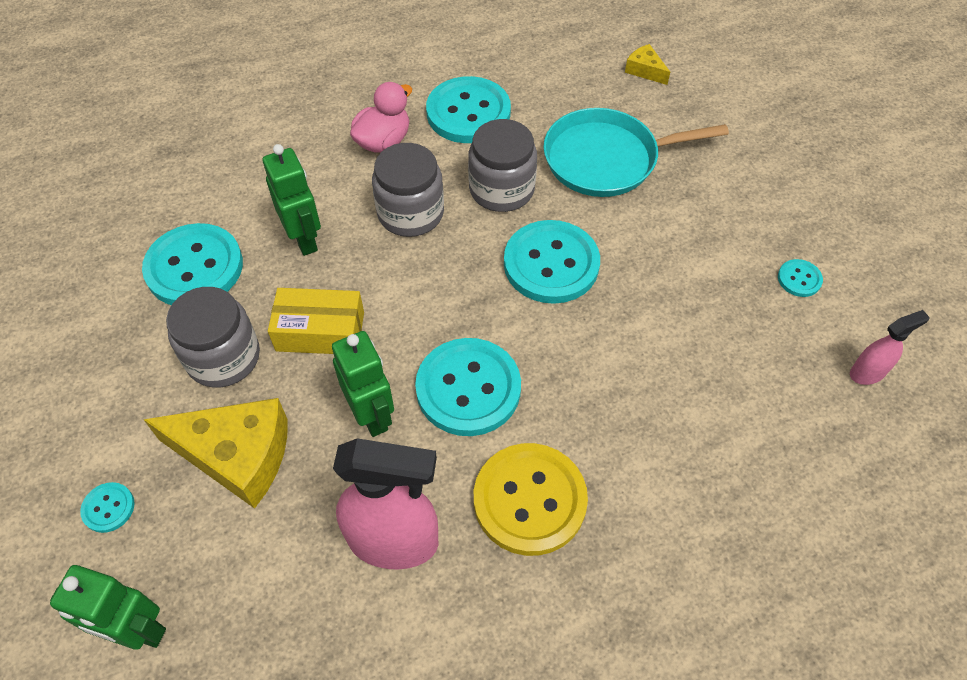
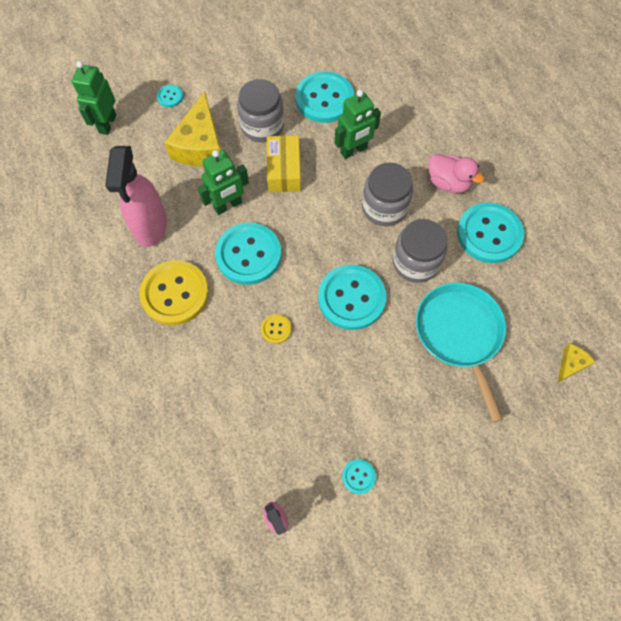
camera: 85 degrees right, 10 degrees up
(596, 358) = (276, 329): none -> yellow button

